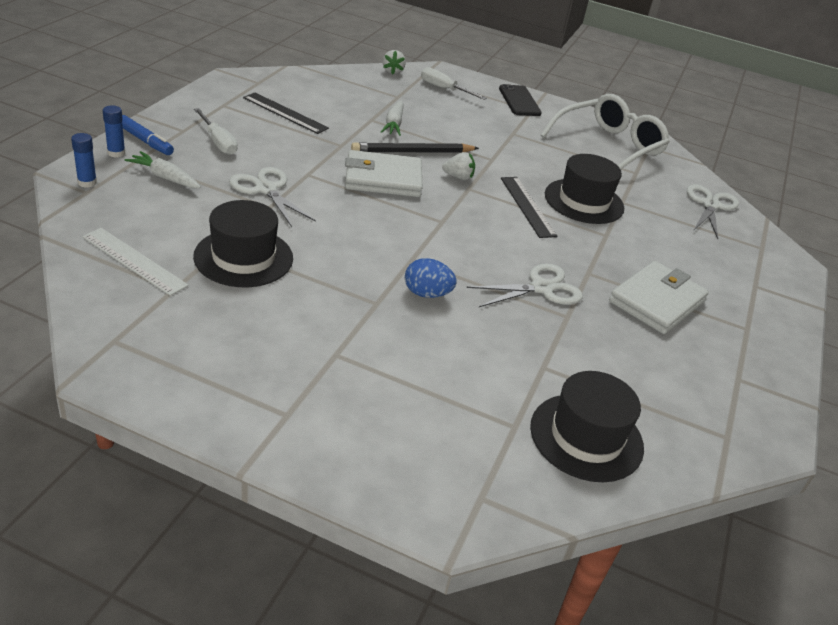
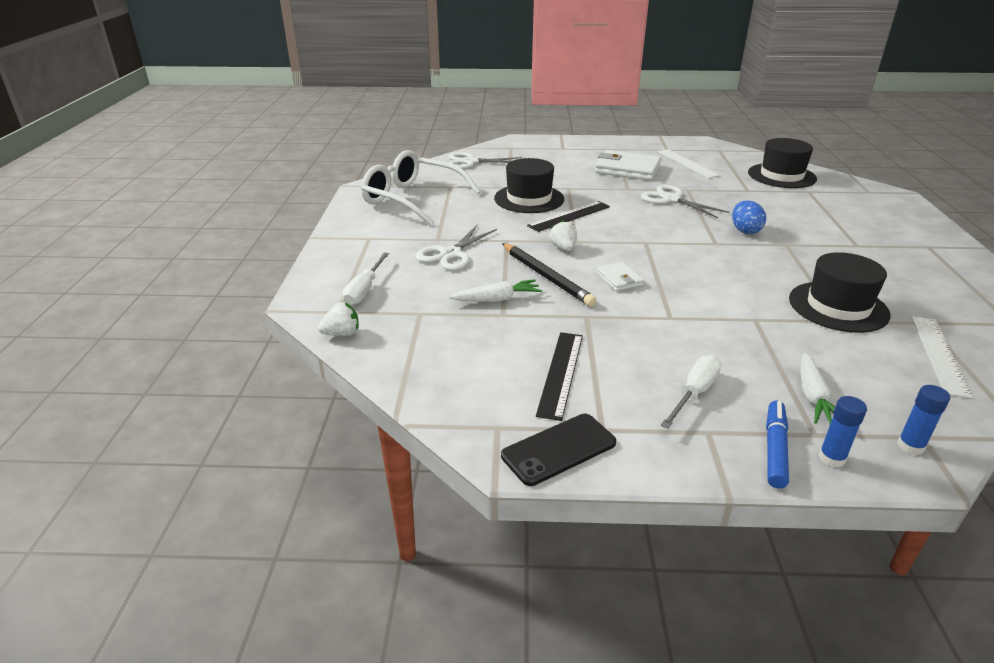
camera: 105 degrees left, 5 degrees down
(266, 189) = (731, 330): white scissors -> white scissors (451, 254)
(383, 179) = (619, 279): white wallet -> white wallet, size x0.51
(519, 101) = (352, 246): black phone -> black phone (558, 449)
(669, 367) = (687, 163): none -> white ruler

